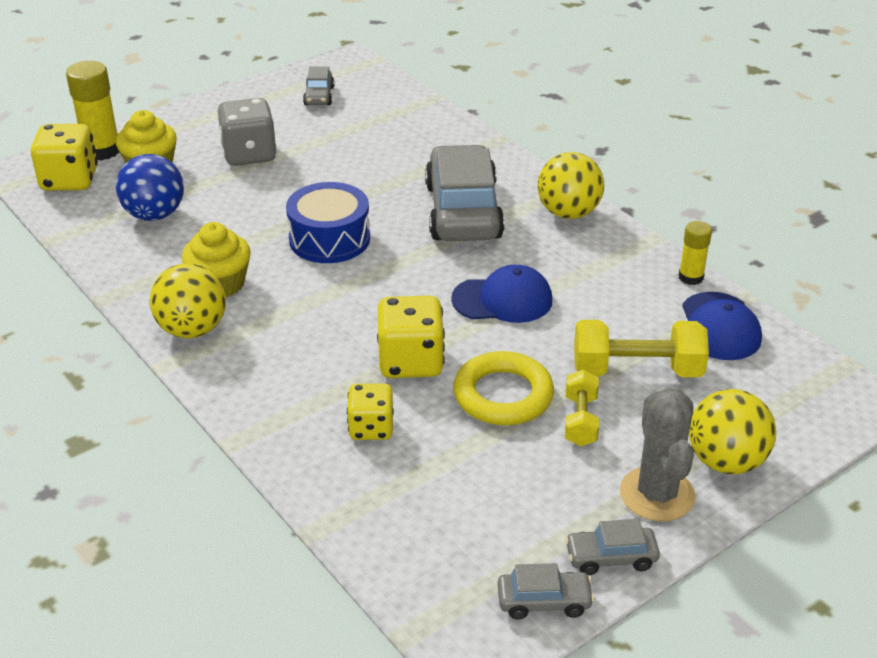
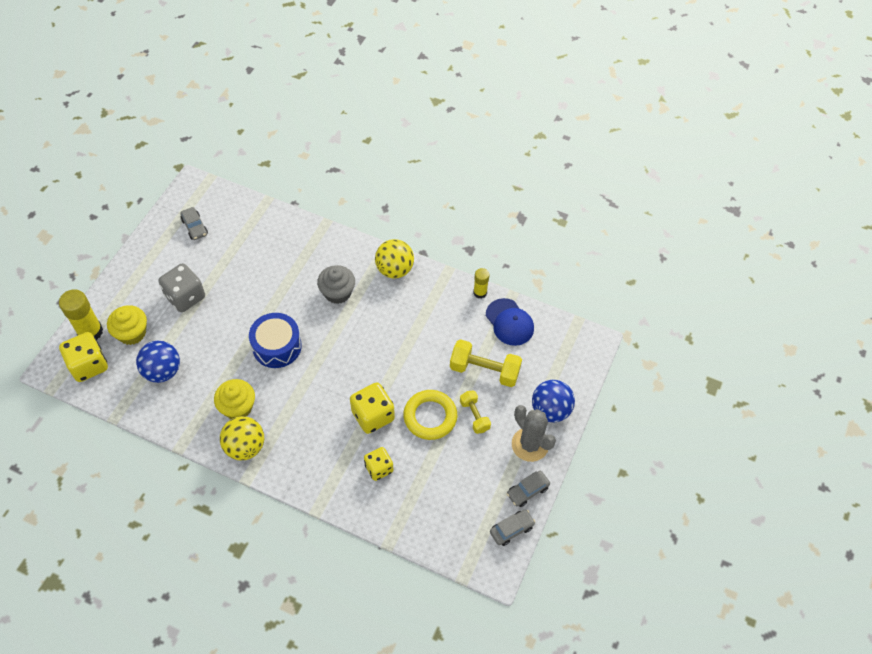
camera: 30 degrees left, 20 degrees up
(463, 211) = (337, 292): grey car -> grey cupcake
(503, 300) = (395, 351): blue cap -> none
(637, 370) = (484, 370): yellow dumbbell -> yellow dumbbell turned 45 degrees clockwise
(726, 461) = (550, 410): yellow ball -> blue ball

